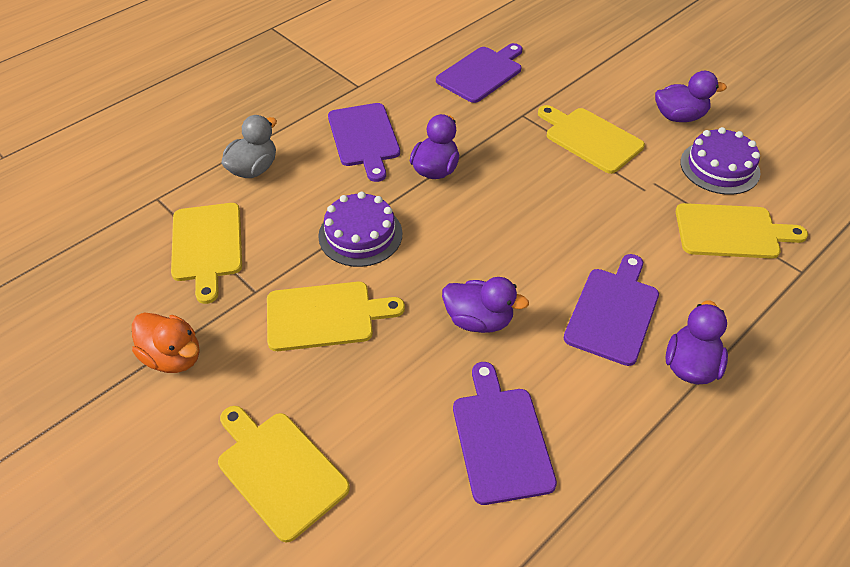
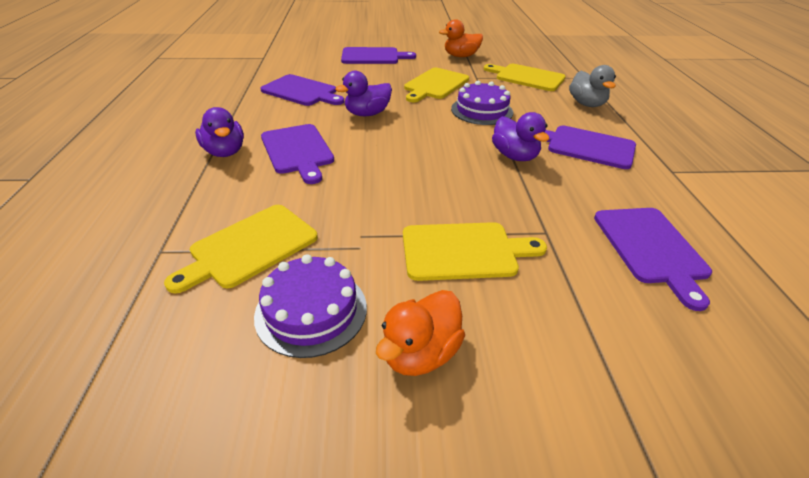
camera: 130 degrees right, 10 degrees down
(279, 470) = (373, 56): yellow cutting board -> purple cutting board
(679, 117) = (420, 353): purple duck -> orange duck

